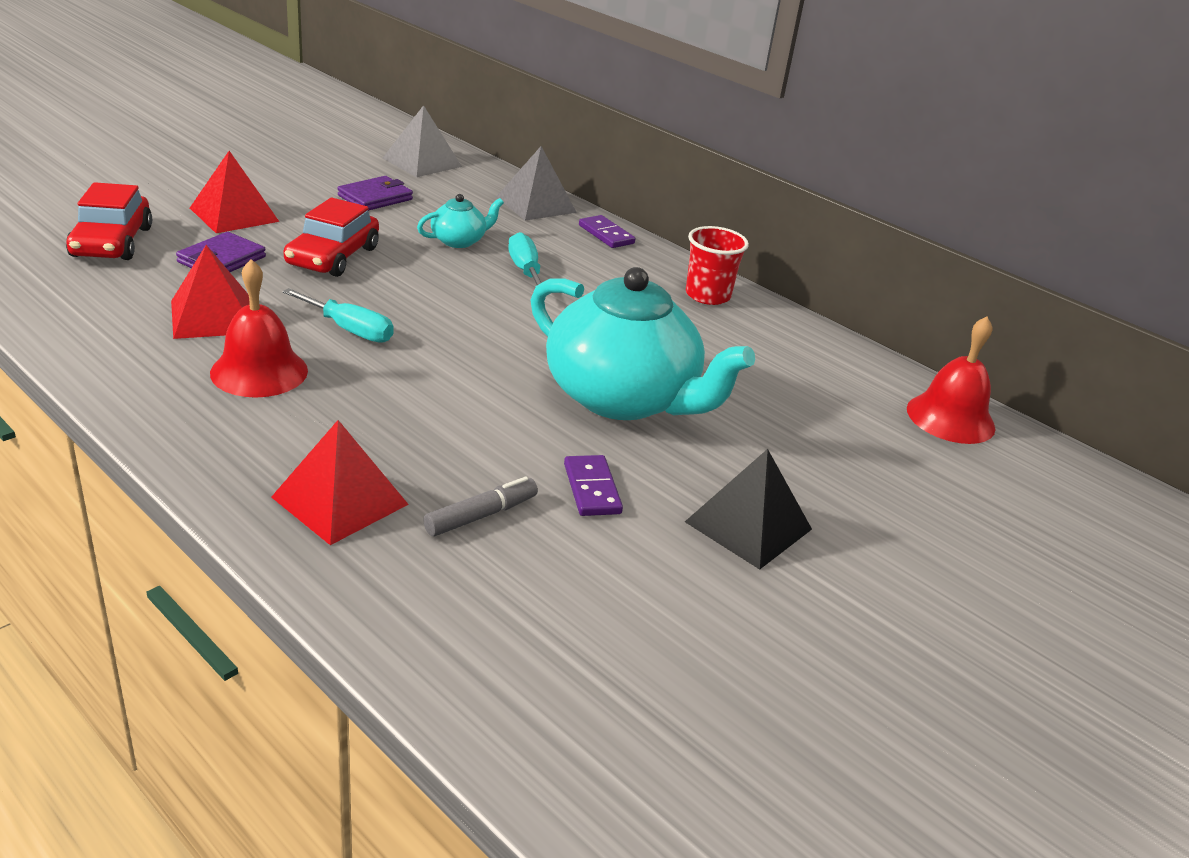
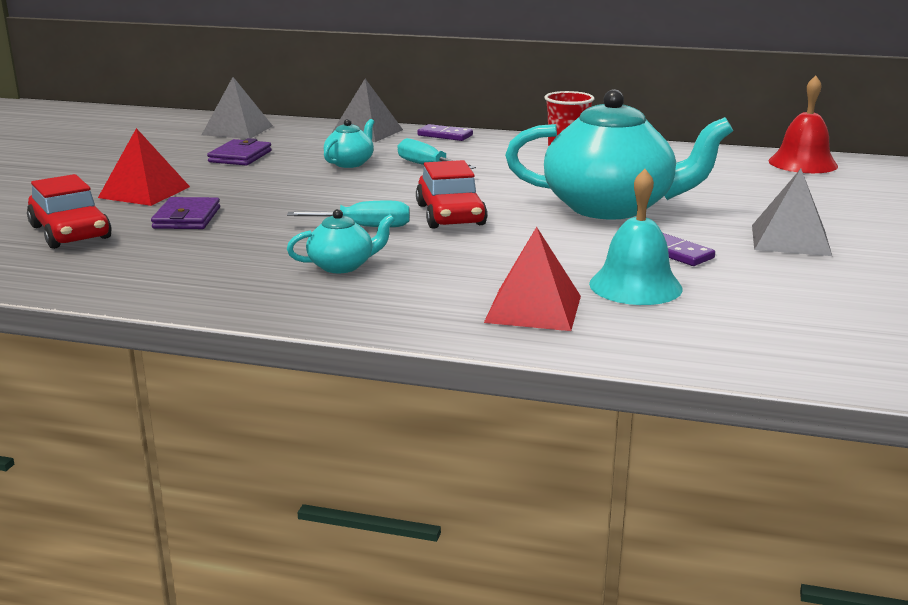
camera: 25 degrees left, 10 degrees down
(213, 316) = (245, 249): red pyramid -> none
(259, 371) = (342, 266): red bell -> turquoise teapot
(333, 256) = (273, 194): red car -> red car (450, 215)
(481, 515) = (635, 286): grey marker -> turquoise bell
(748, 525) = (790, 240): black pyramid -> grey pyramid

